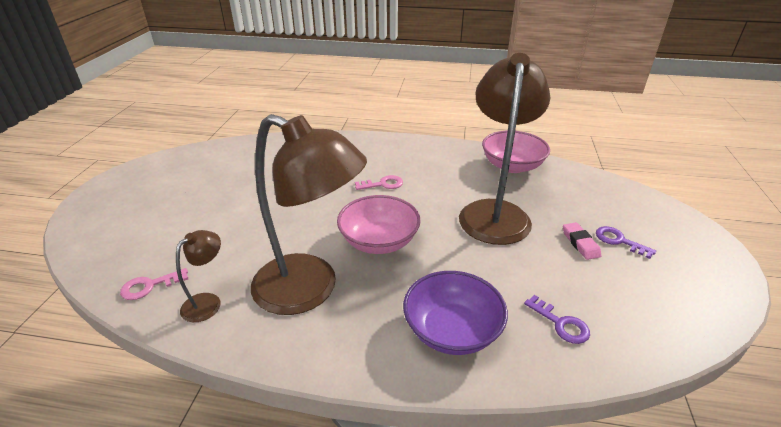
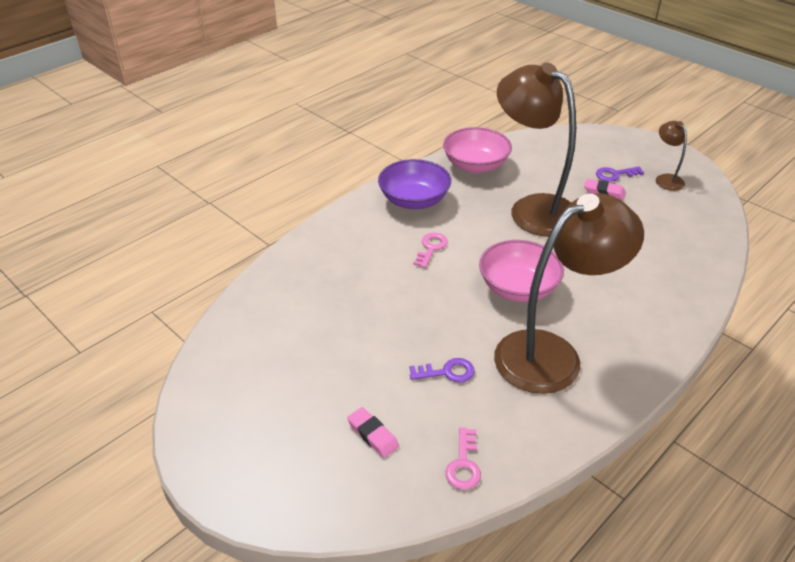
camera: 55 degrees left, 5 degrees up
(162, 233) = (373, 435): none -> pink eraser
(208, 302) = (521, 426): brown lamp -> brown lamp (666, 179)
(452, 330) = (651, 298): purple bowl -> purple bowl (414, 200)
(561, 324) = (676, 246): purple key -> purple key (447, 372)

